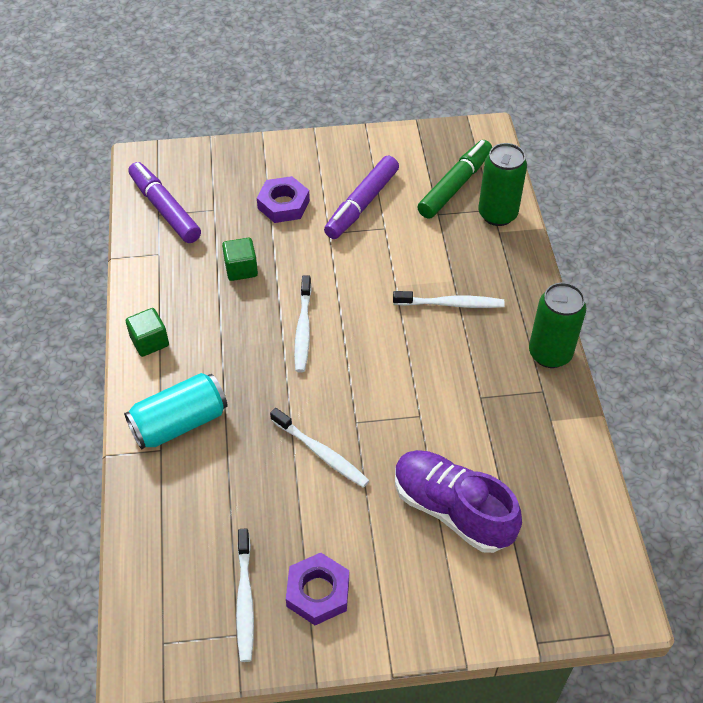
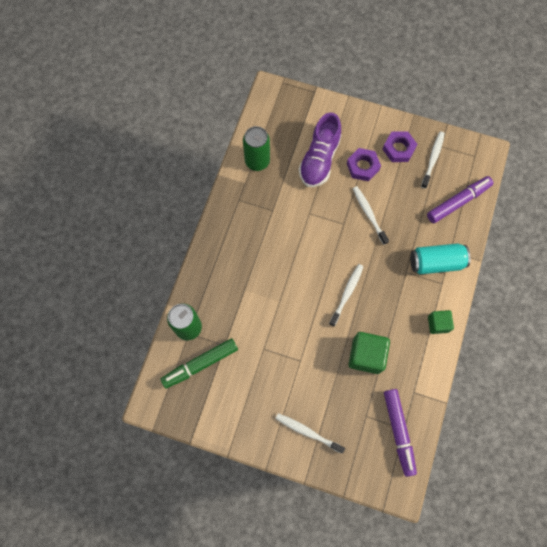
camera: 155 degrees left, 20 degrees up
(241, 269) = (366, 355): green cube -> green cube, size x1.65
(283, 204) = (318, 399): purple nut -> purple nut (363, 166)
(361, 204) = (268, 375): purple marker -> purple marker (458, 202)
(451, 304) = (255, 274): white toothbrush -> white toothbrush (307, 432)
(452, 510) = (319, 159): purple shoe -> purple shoe turned 45 degrees clockwise
(550, 354) = (221, 219): green can -> green can (257, 161)

